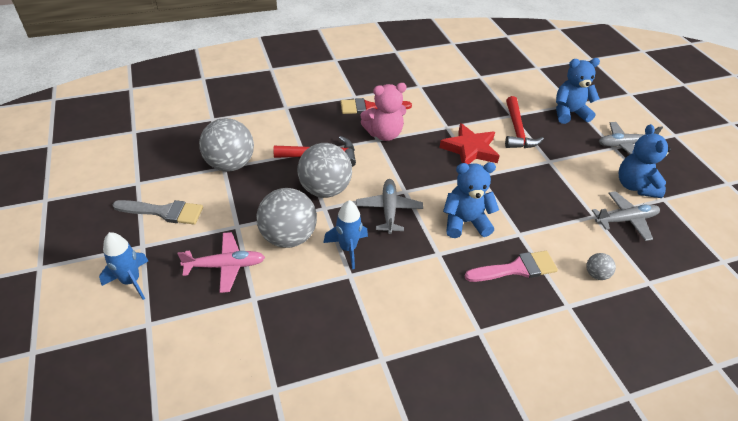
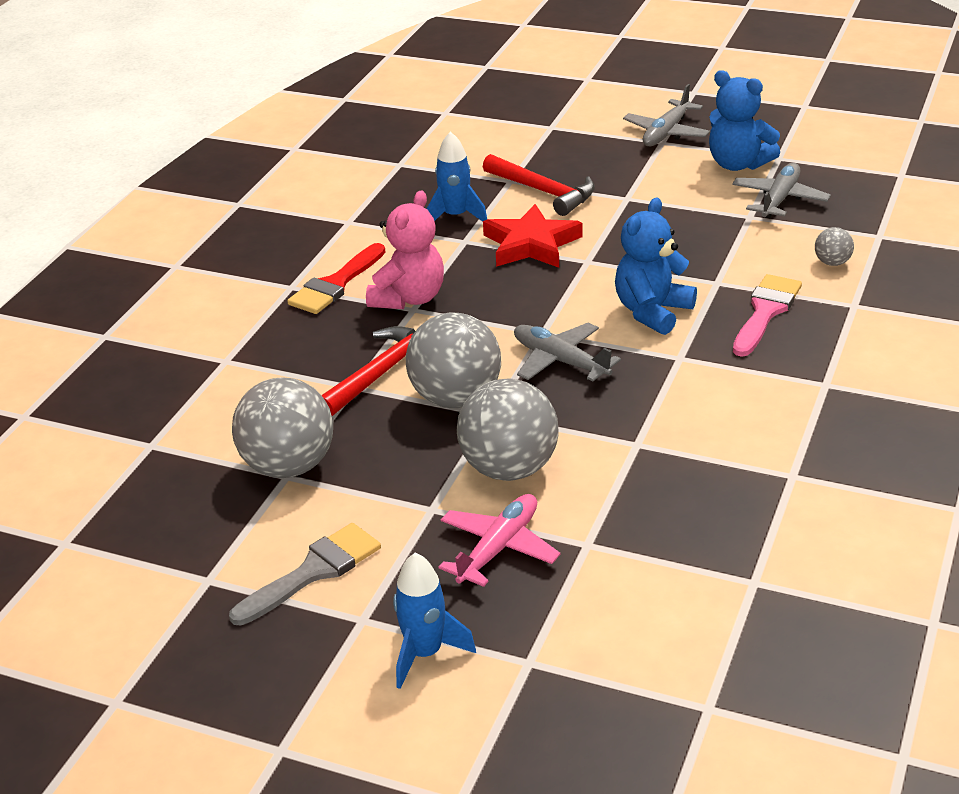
camera: 45 degrees left, 10 degrees down
(348, 248) = (589, 425): blue rocket -> blue rocket (455, 216)
(569, 113) = (563, 138): blue teddy bear -> none

